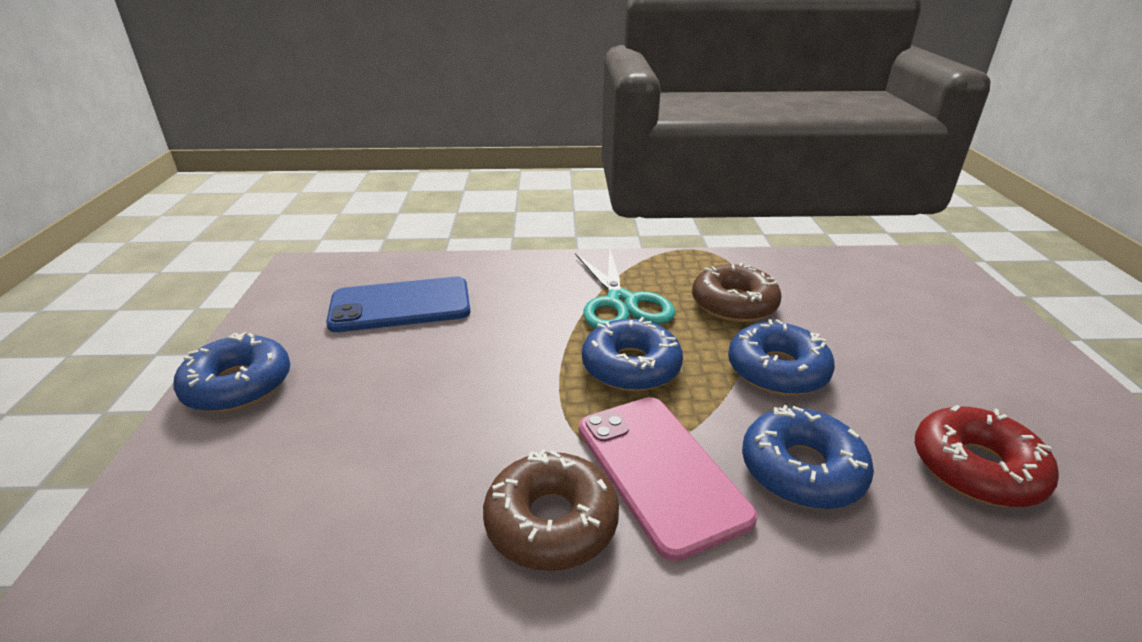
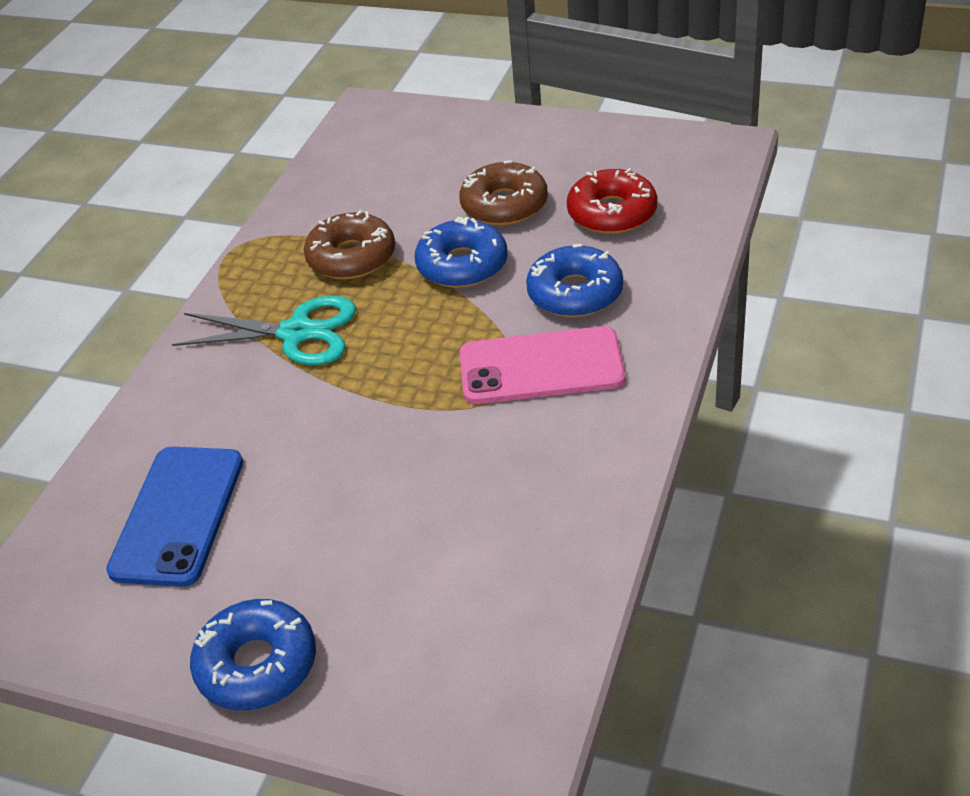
camera: 65 degrees left, 10 degrees up
(551, 522) = (563, 438): brown donut -> brown donut (504, 205)
(631, 366) = (405, 351): blue donut -> none

